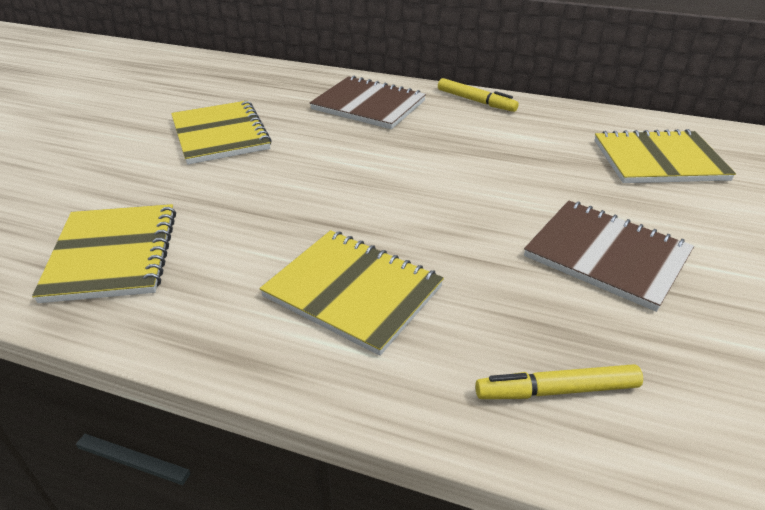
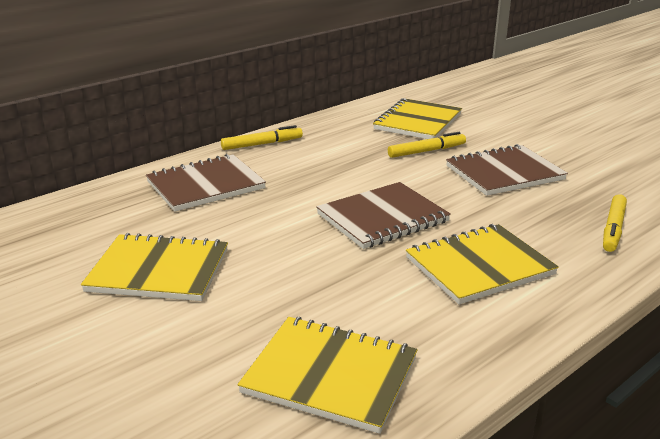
camera: 60 degrees left, 10 degrees down
(399, 204) = (382, 218): none -> brown notebook
(588, 187) = (426, 151): none -> yellow marker

